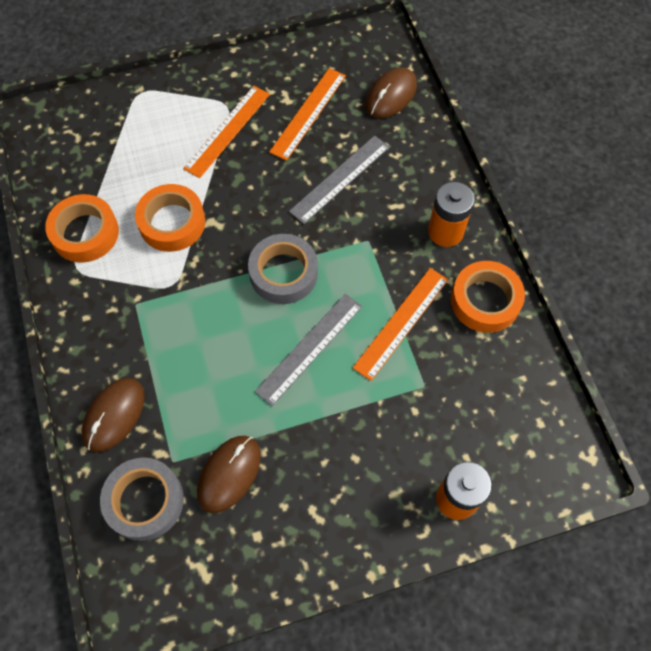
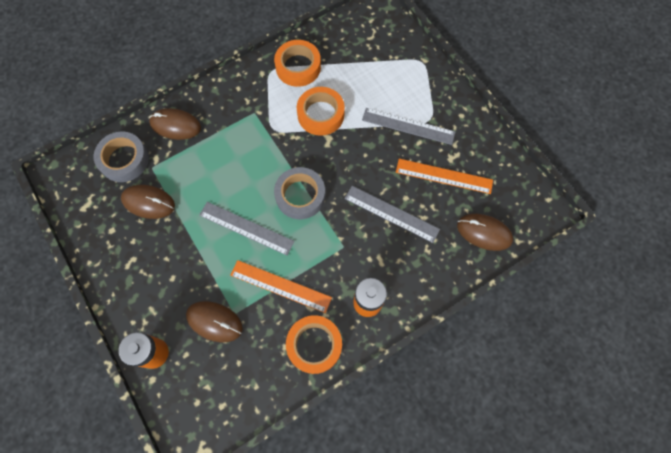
camera: 75 degrees right, 5 degrees up
(227, 131) = (408, 126): orange ruler -> grey ruler
(430, 412) = (214, 321): none -> brown mouse

